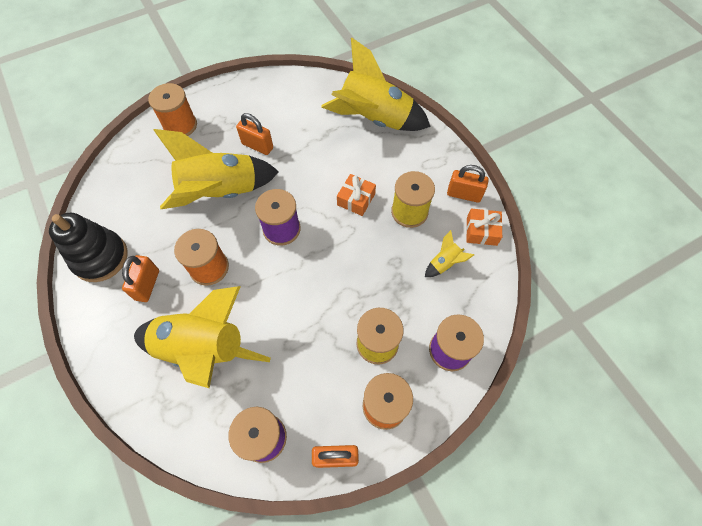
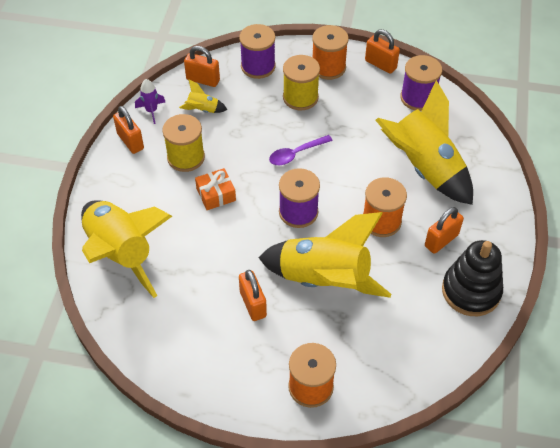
camera: 140 degrees left, 10 degrees down
(328, 279) = (296, 154): none -> purple spoon
(479, 294) = (203, 80): none -> orange padlock
(481, 231) = (151, 111): orange gift -> purple rocket

